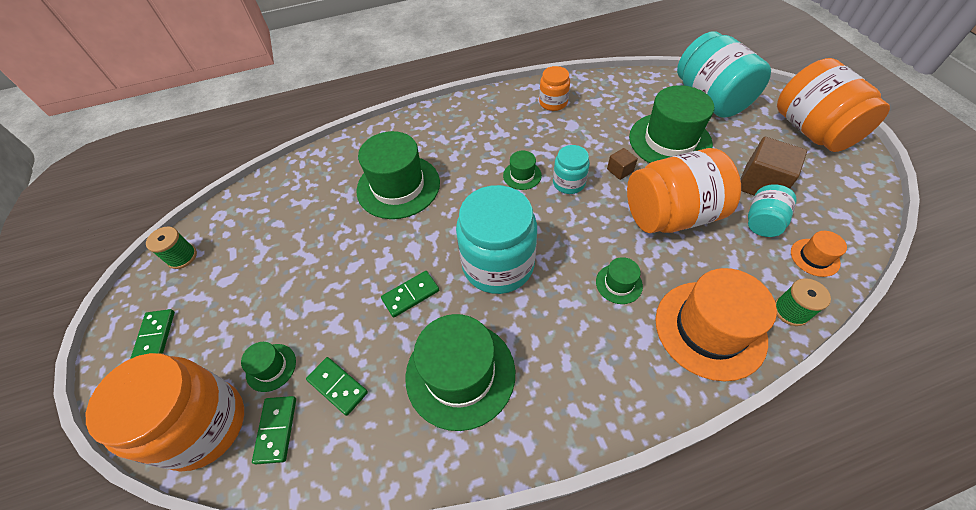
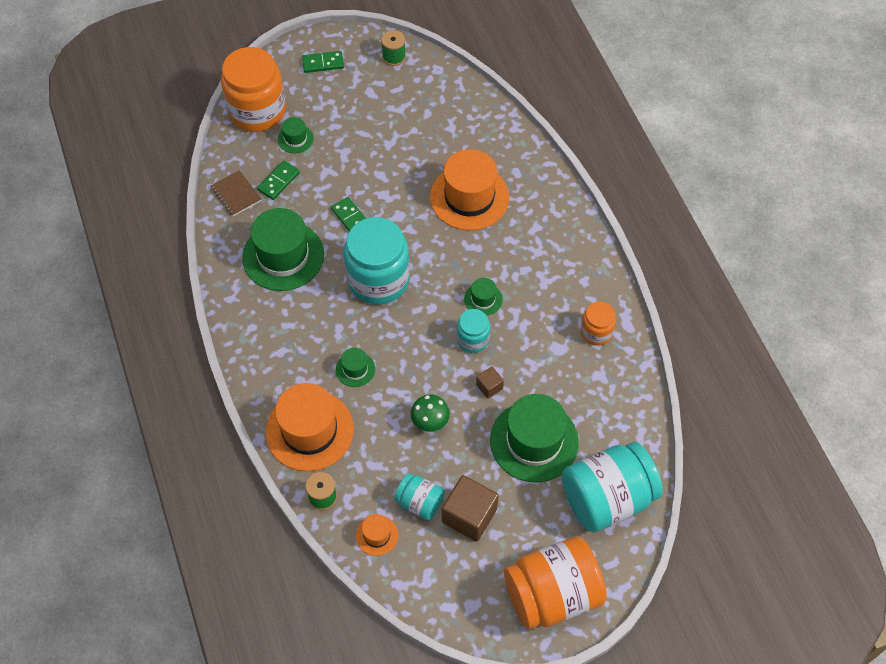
camera: 85 degrees right, 5 degrees up
(276, 430) = (251, 152): green domino -> none
(348, 448) = (236, 194): none -> brown notebook
(398, 186) = (469, 197): green hat -> orange hat
(670, 215) = (430, 423): orange jar -> green mushroom

